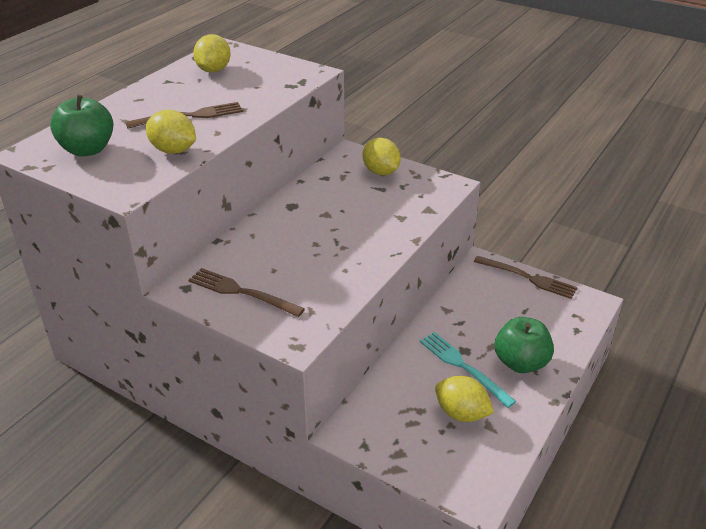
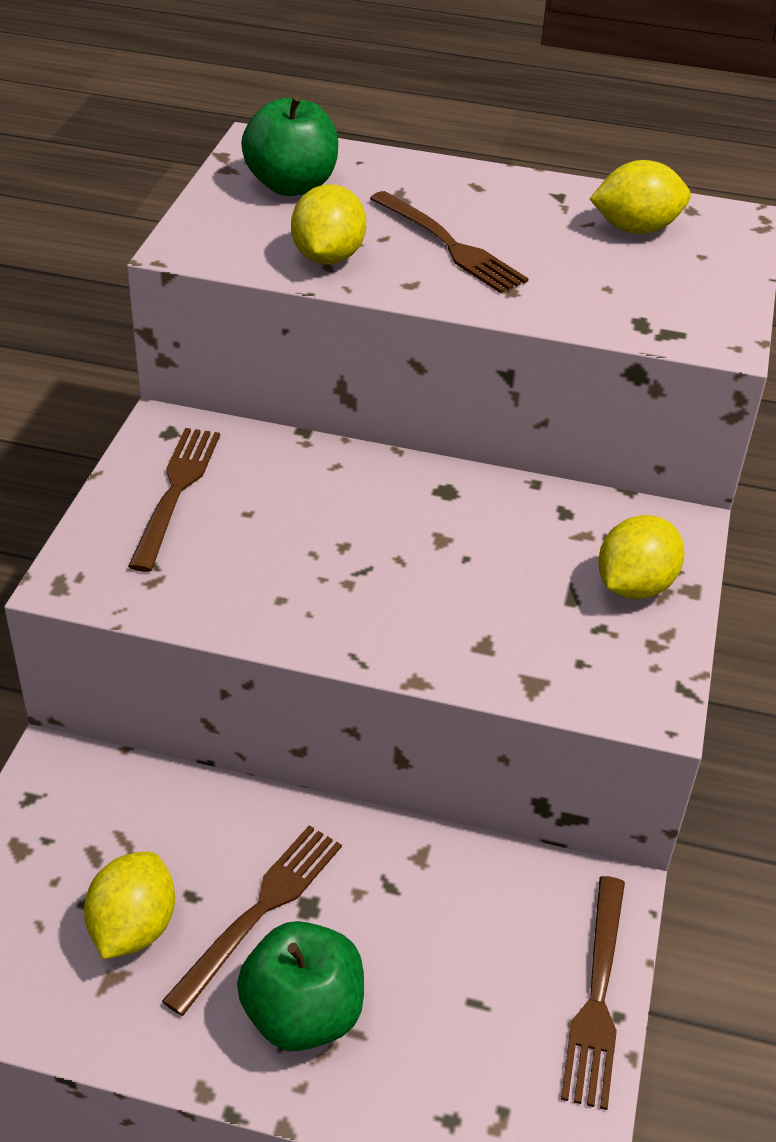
camera: 70 degrees right, 5 degrees up
(462, 366) = (261, 909): turquoise fork -> brown fork

